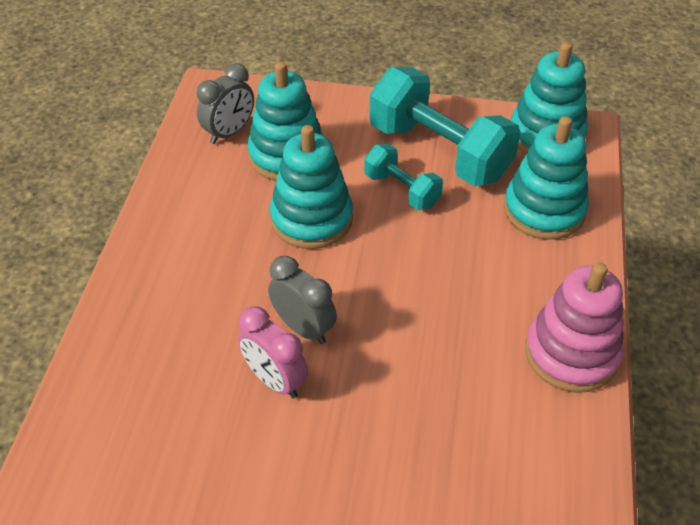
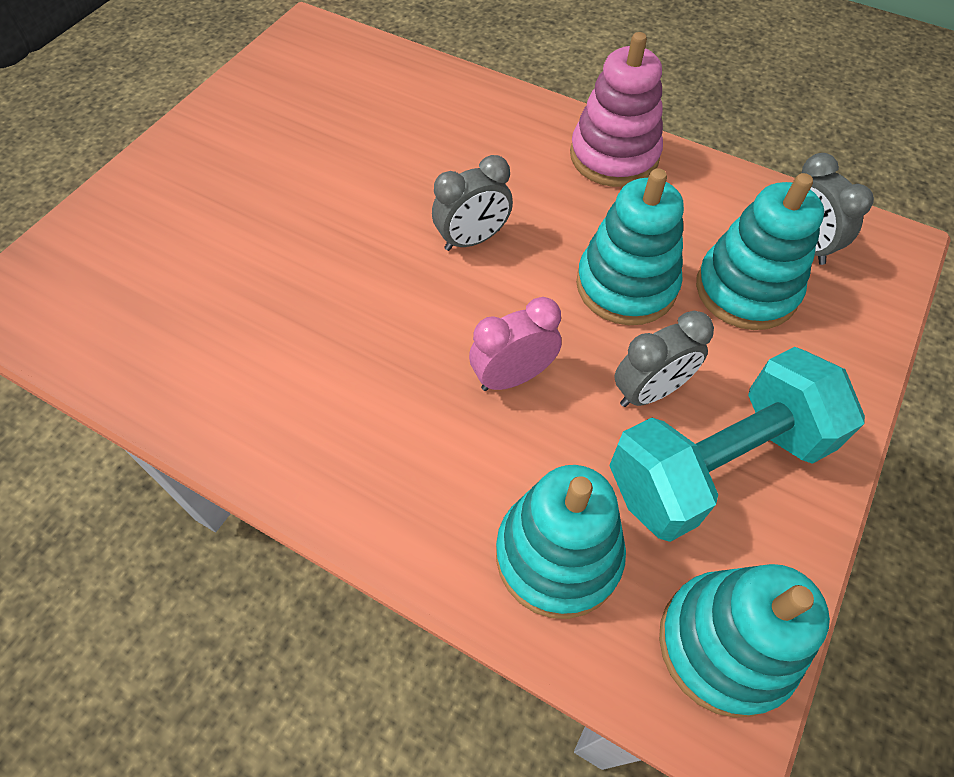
camera: 110 degrees right, 10 degrees up
(275, 380) = (422, 205): pink clock -> pink clock (513, 377)
(402, 190) = (649, 391): turquoise dumbbell -> grey clock
(571, 354) = (318, 470): pink stacking toy -> pink stacking toy (614, 156)

